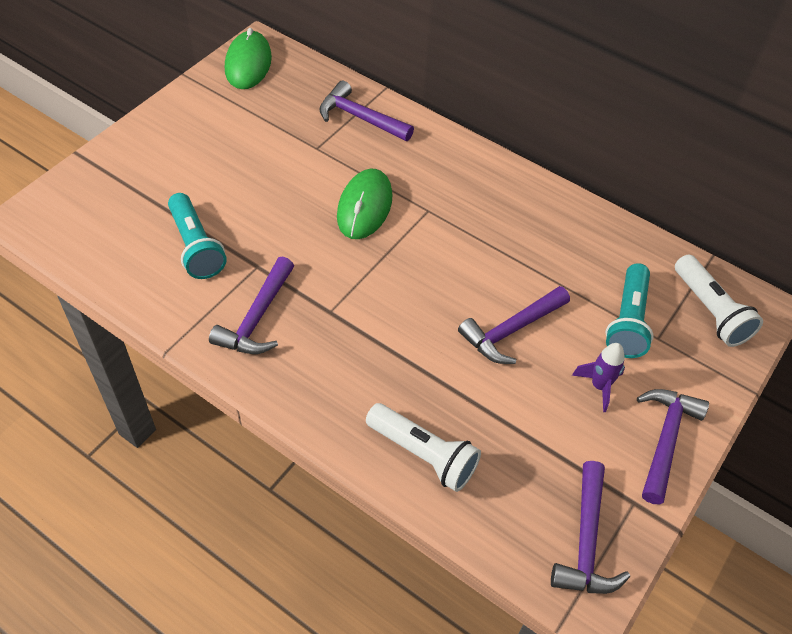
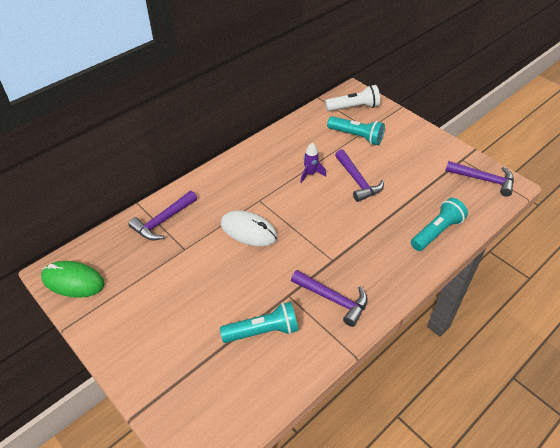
camera: 75 degrees left, 5 degrees down
(365, 207) = (248, 230): green mouse -> white mouse
(423, 454) = (436, 231): white flashlight -> turquoise flashlight
(599, 386) = (396, 156): purple rocket -> purple rocket (310, 174)
(665, 440) = (428, 141): purple hammer -> none

